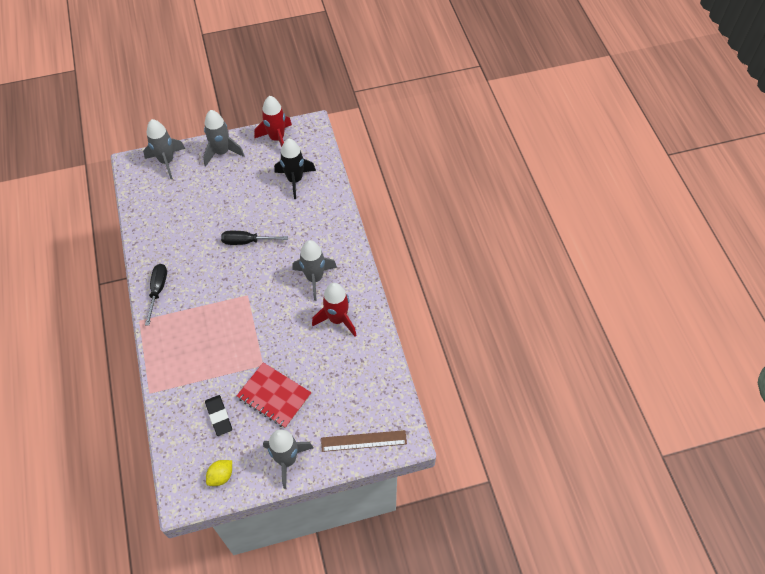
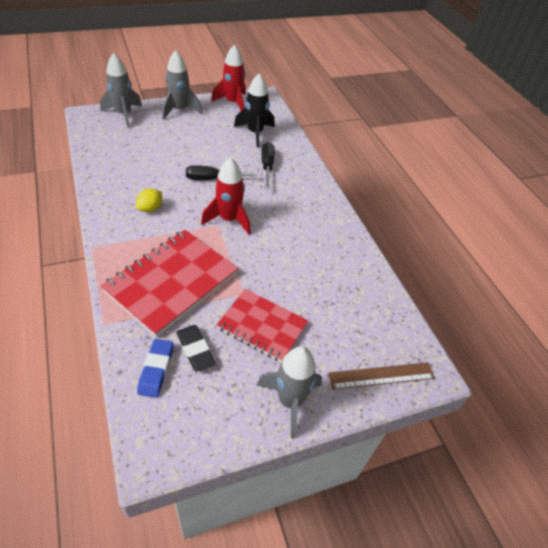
camera: 10 degrees left, 10 degrees down
(158, 290) = (114, 219): black screwdriver -> black screwdriver (267, 166)
(188, 432) = (156, 369): none -> blue eraser
(204, 355) = (172, 282): none -> red notebook
(221, 476) = (204, 424): yellow lemon -> yellow lemon (150, 208)
(314, 278) = (289, 212): grey rocket -> none
(337, 319) = (321, 249): red rocket -> red rocket (229, 219)

